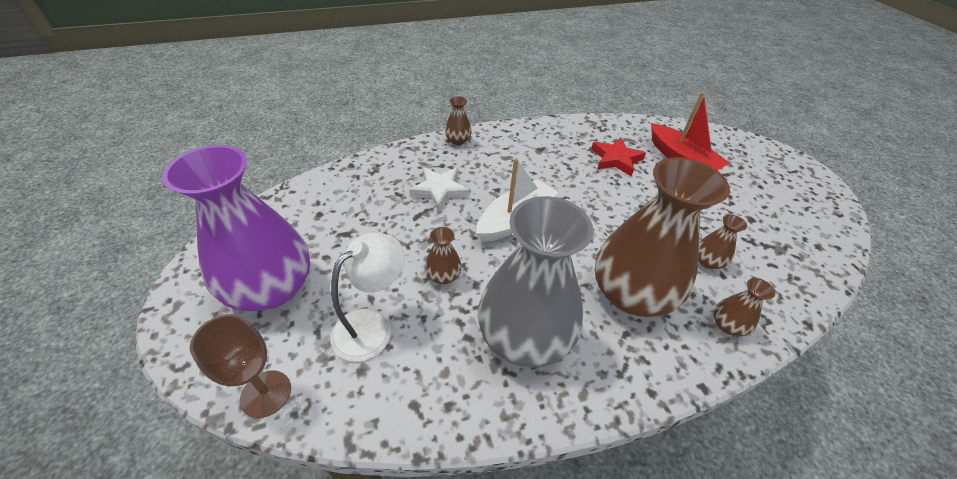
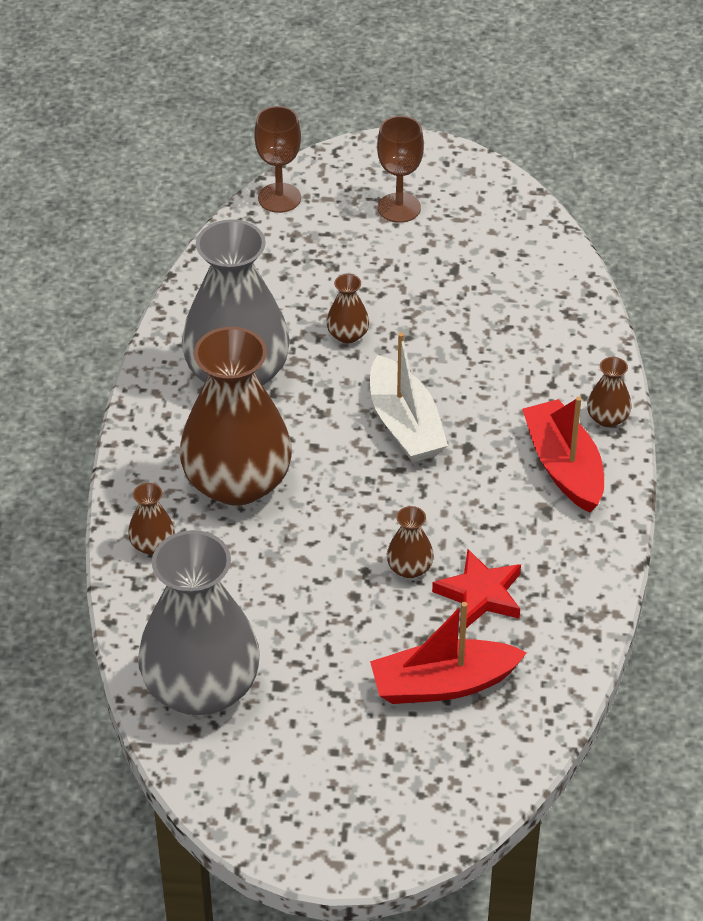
camera: 115 degrees right, 0 degrees up
(271, 288) = (399, 208): purple vase -> brown goblet
(372, 325) = (312, 270): white lamp -> none
(439, 190) = (496, 368): white star -> none
(505, 148) = (564, 467): none -> red boat
(707, 261) = (239, 583): brown vase -> brown vase (409, 568)
(793, 253) = (201, 687): none -> grey vase

